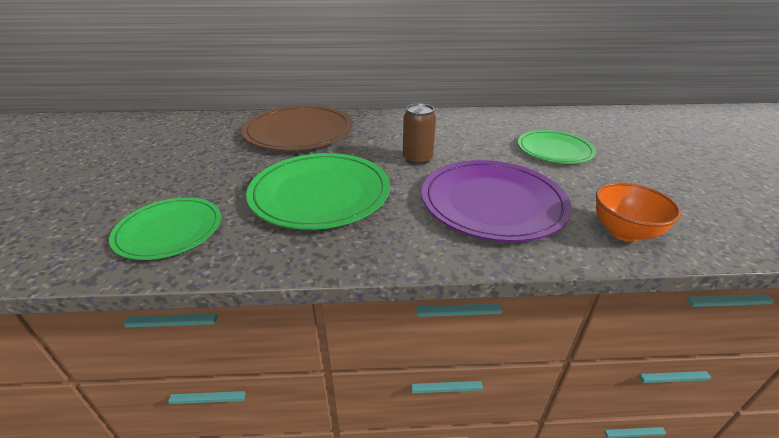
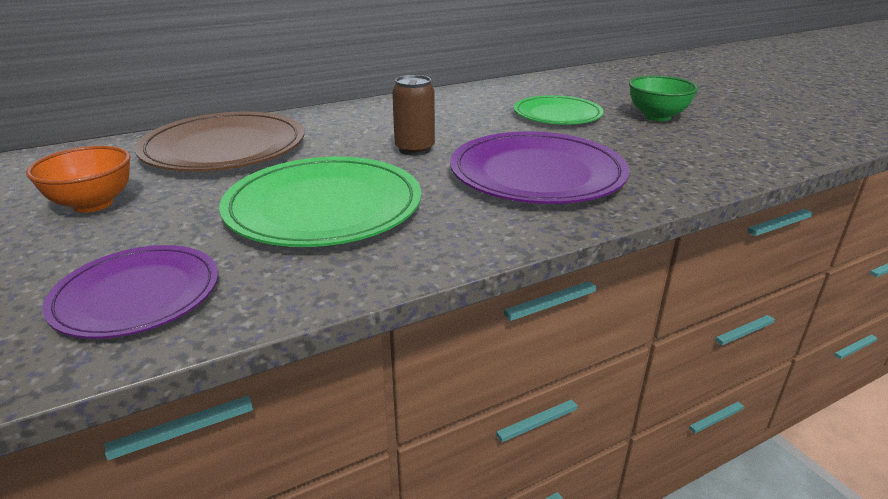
camera: 25 degrees left, 5 degrees down
(169, 230) = (137, 295): green plate -> purple plate
(624, 232) = (681, 172): orange bowl -> orange bowl (93, 204)
(646, 170) = (657, 117): none -> green bowl

